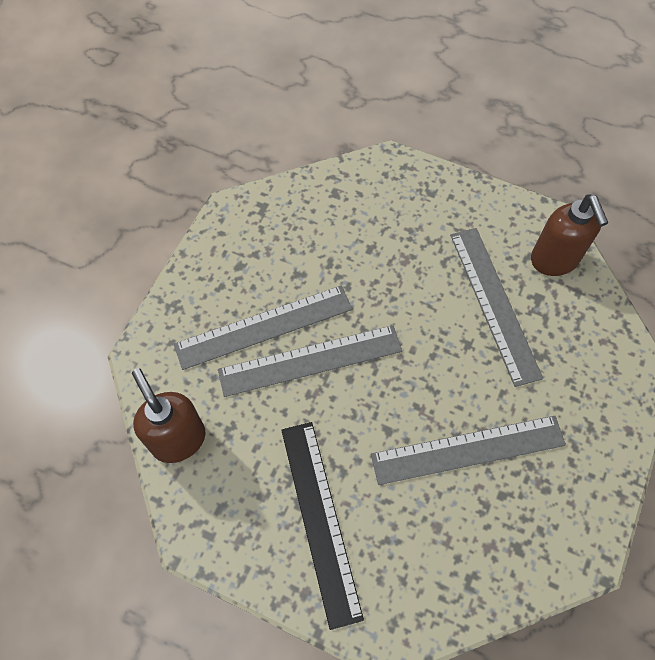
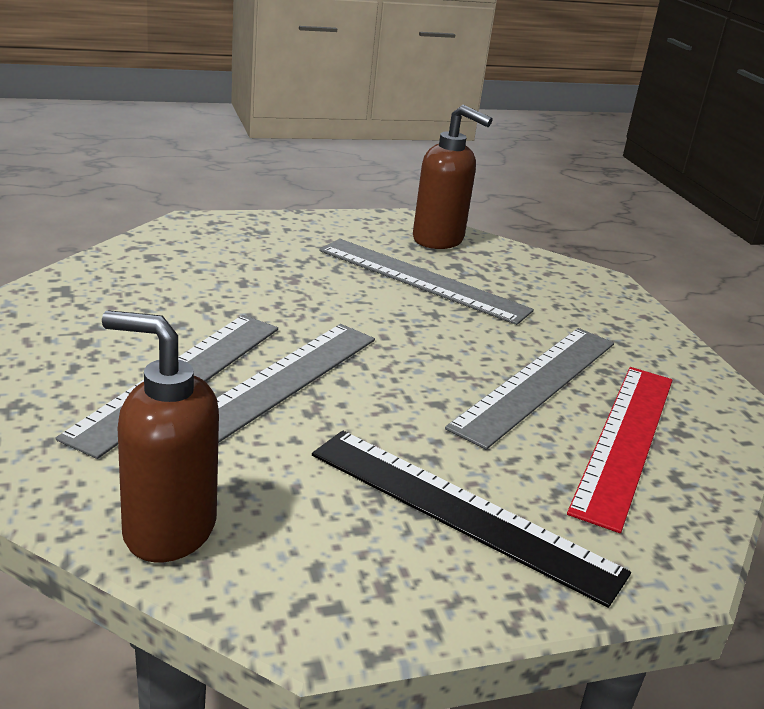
camera: 45 degrees left, 35 degrees down
(471, 531) = (625, 440): none -> red ruler

